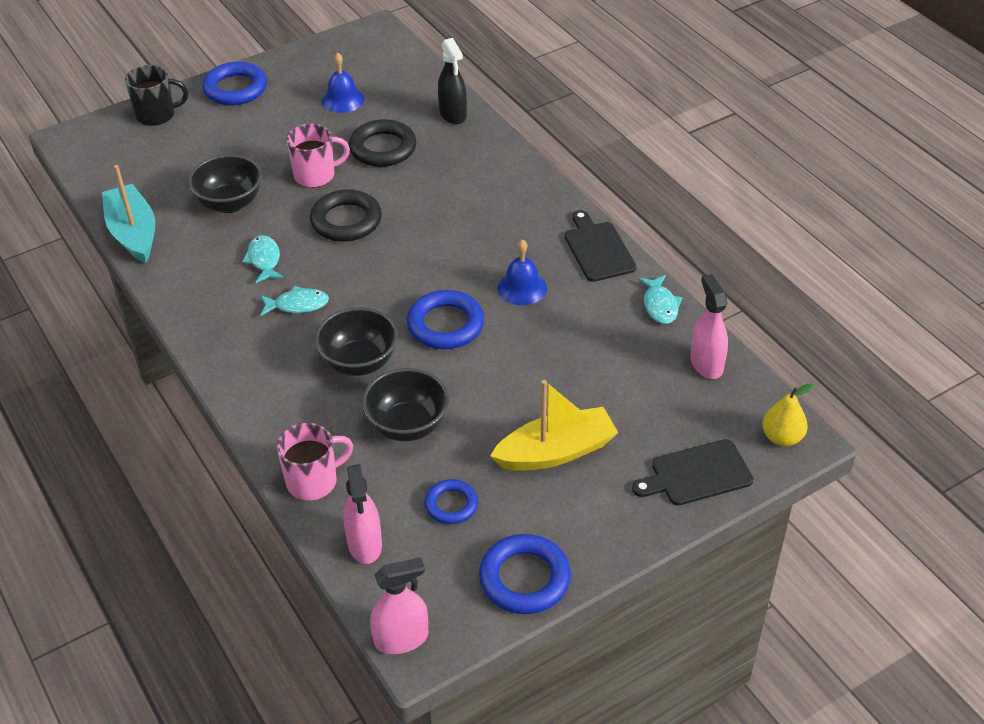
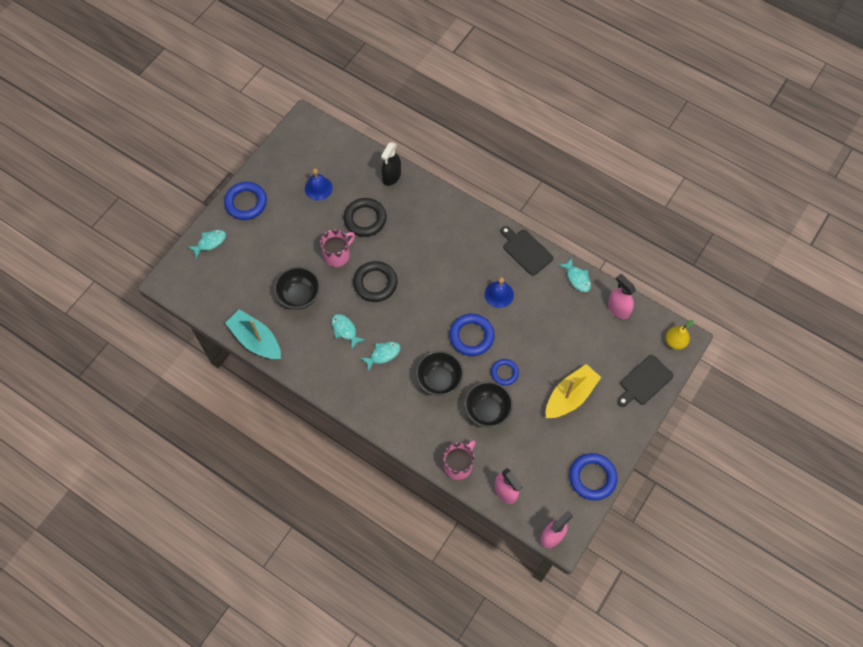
camera: 25 degrees left, 20 degrees up
(157, 115) = (210, 242): black mug -> turquoise fish
(451, 505) = (535, 450): blue ring -> blue ring (504, 373)
(453, 114) = (391, 176): black spray bottle -> black spray bottle turned 75 degrees clockwise

